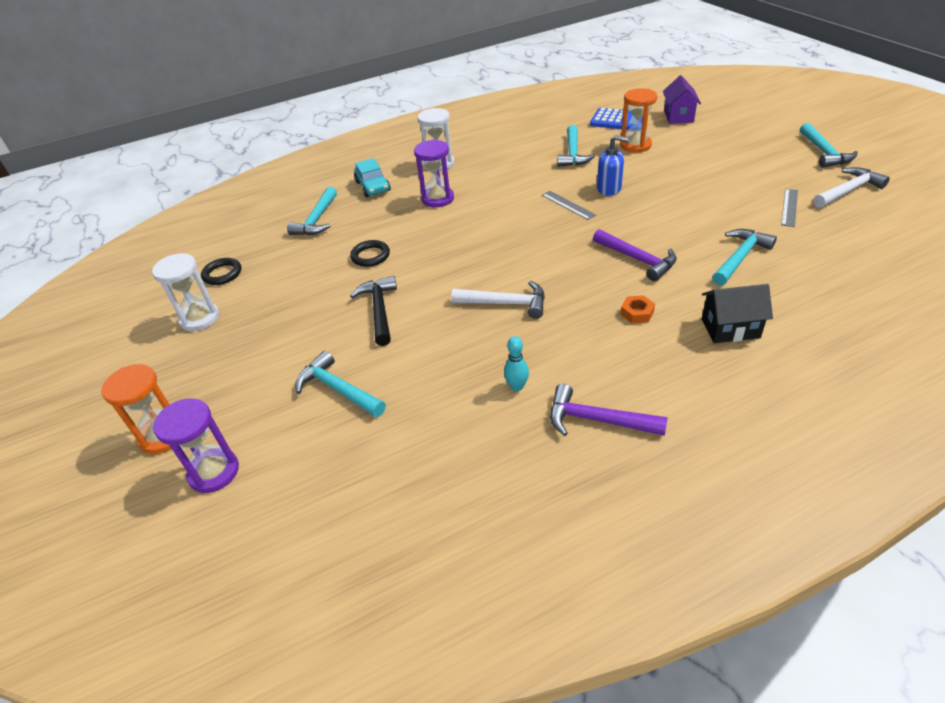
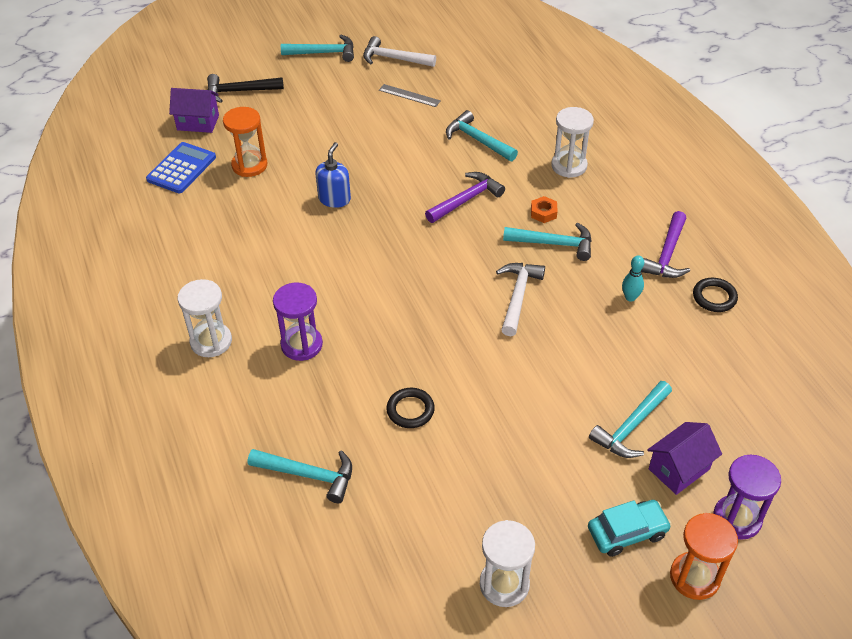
camera: 90 degrees left, 5 degrees up
(222, 274) = (412, 576): black ring -> black ring (714, 297)
(282, 426) = (679, 469): none -> purple house
(373, 186) = (242, 414): turquoise car -> turquoise car (627, 532)
(379, 310) = (514, 398): black hammer -> black hammer (239, 91)
(568, 205) = (356, 233): grey ruler -> none
(573, 153) = (244, 216): turquoise hammer -> turquoise hammer (554, 244)
(730, 328) = (569, 166): black house -> white hourglass
(848, 190) = (393, 59): white hammer -> white hammer turned 45 degrees counterclockwise

